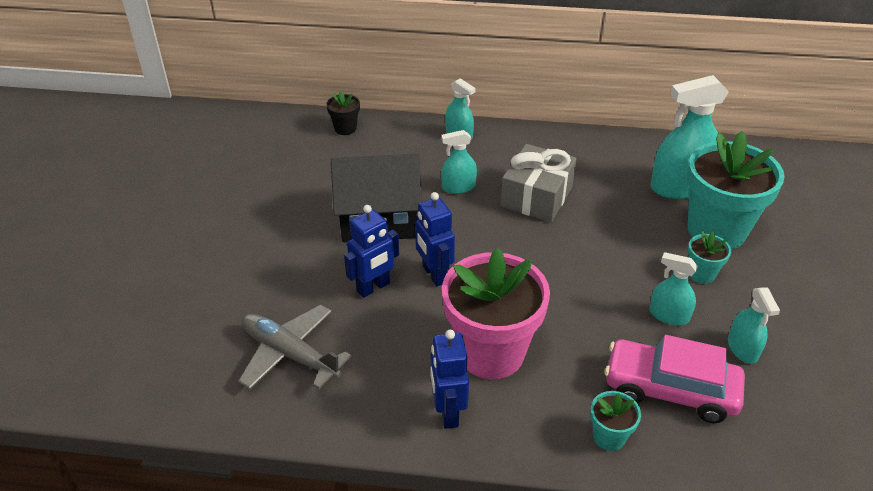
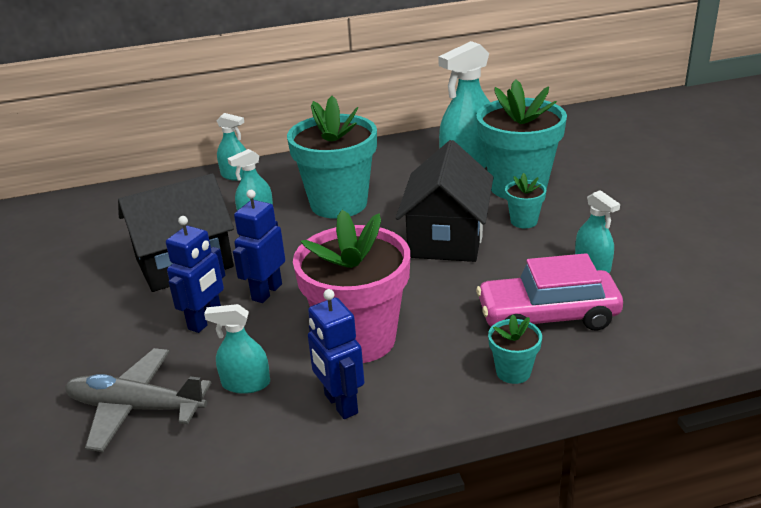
camera: 20 degrees left, 10 degrees down
(345, 128) = (112, 198): black flower pot -> none
(434, 274) = (266, 292): blue robot -> blue robot turned 75 degrees clockwise
(536, 196) = (338, 204): grey gift -> turquoise flower pot
(618, 268) = (446, 237): none -> black house
(669, 315) = (513, 260): turquoise spray bottle -> turquoise spray bottle (246, 383)

